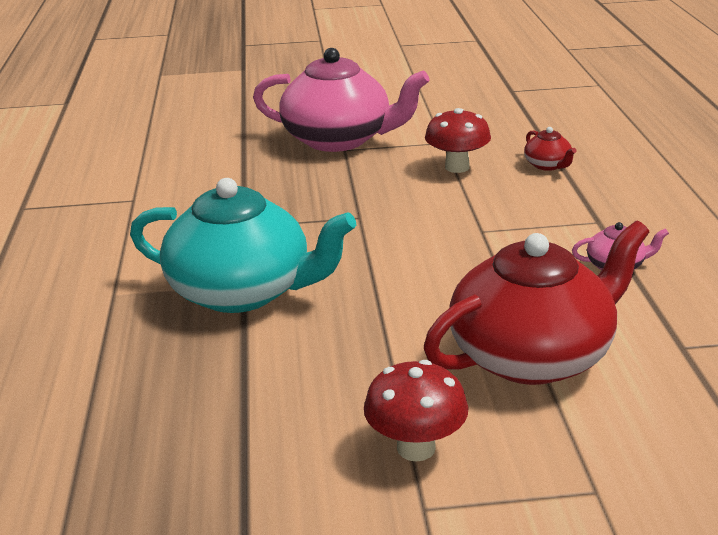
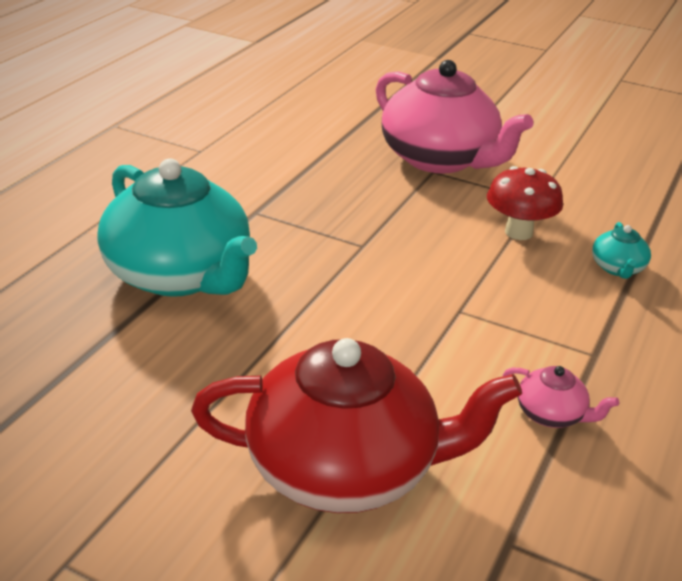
camera: 30 degrees right, 5 degrees up
(416, 448) = (130, 502): red mushroom -> none
(548, 165) = (617, 268): red teapot -> turquoise teapot

